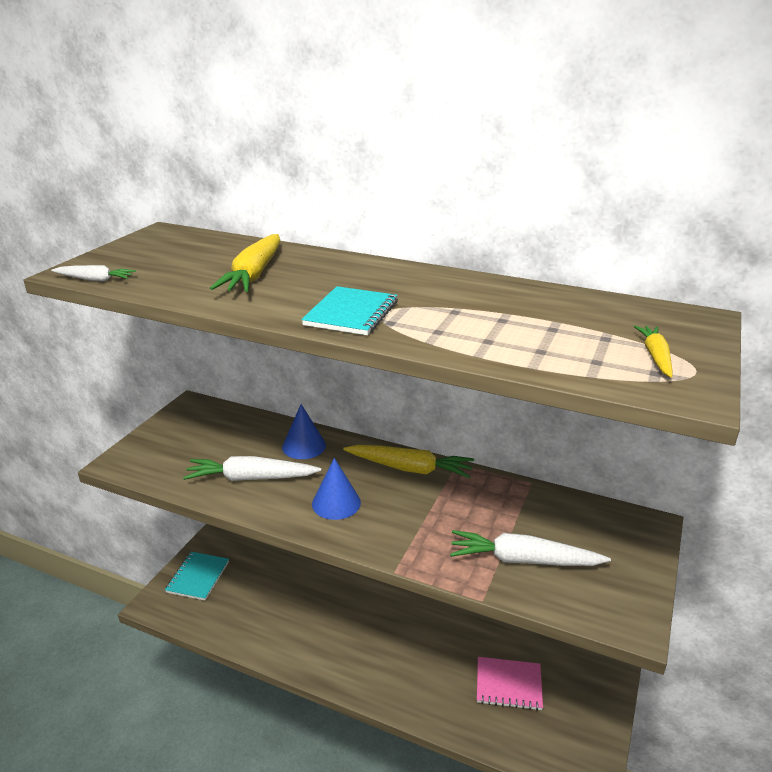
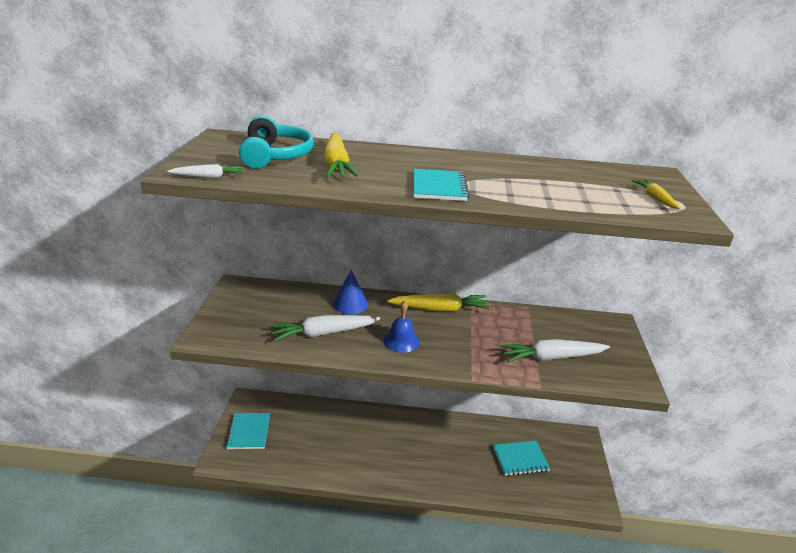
camera: 20 degrees left, 0 degrees up
(195, 259) = (275, 156): none -> turquoise headphones
(336, 503) = (401, 341): blue cone -> blue bell
(508, 685) = (520, 459): pink notebook -> turquoise notebook

